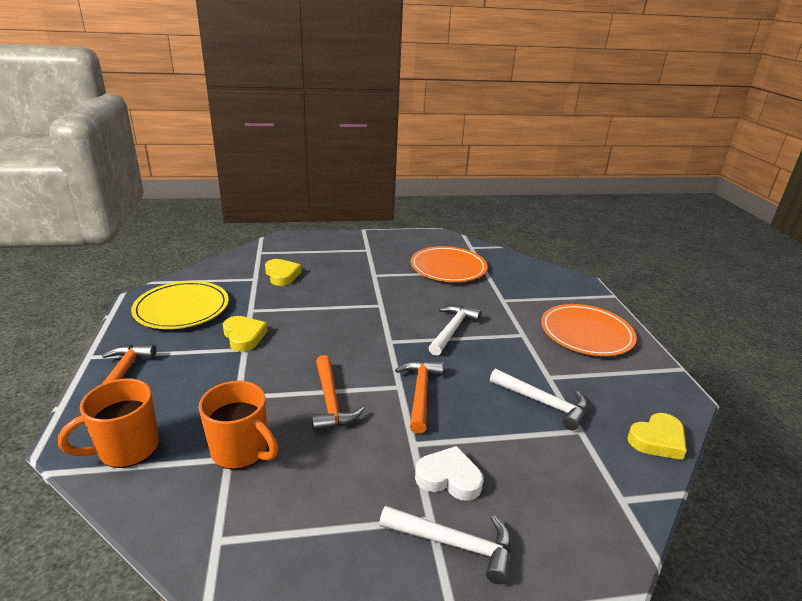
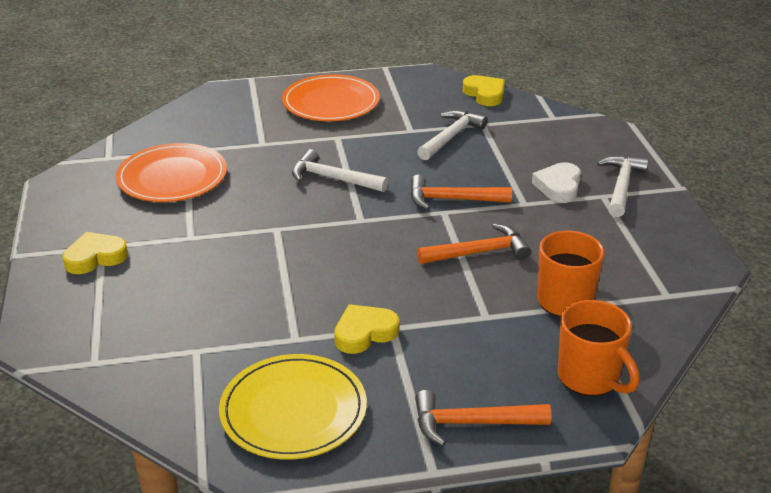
camera: 90 degrees left, 5 degrees up
(282, 275) = (186, 324): yellow heart -> yellow heart (95, 257)

